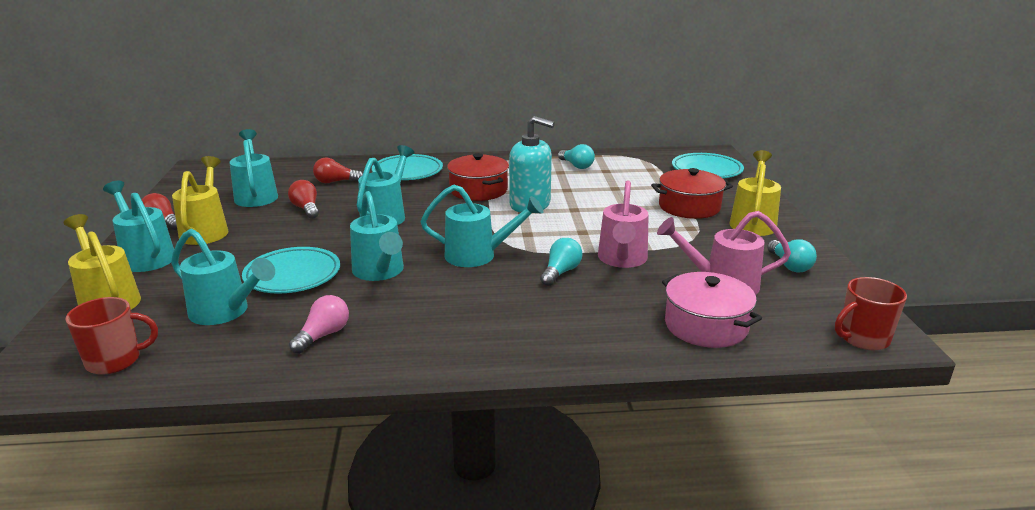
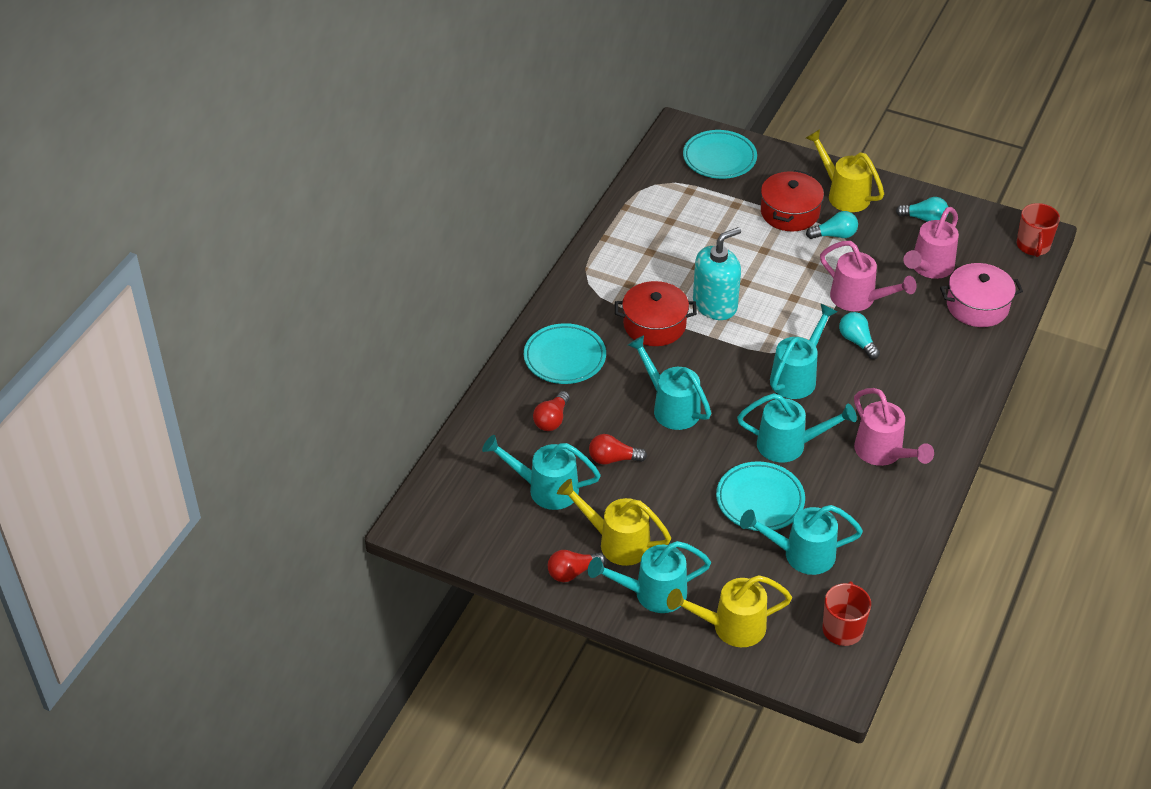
camera: 60 degrees left, 20 degrees up
(225, 312) = (801, 554): turquoise watering can -> turquoise watering can turned 150 degrees counterclockwise
(323, 335) = (874, 504): pink light bulb -> none
(408, 322) = (883, 453): none -> pink watering can
(576, 166) = (642, 234): turquoise light bulb -> turquoise light bulb (834, 235)

